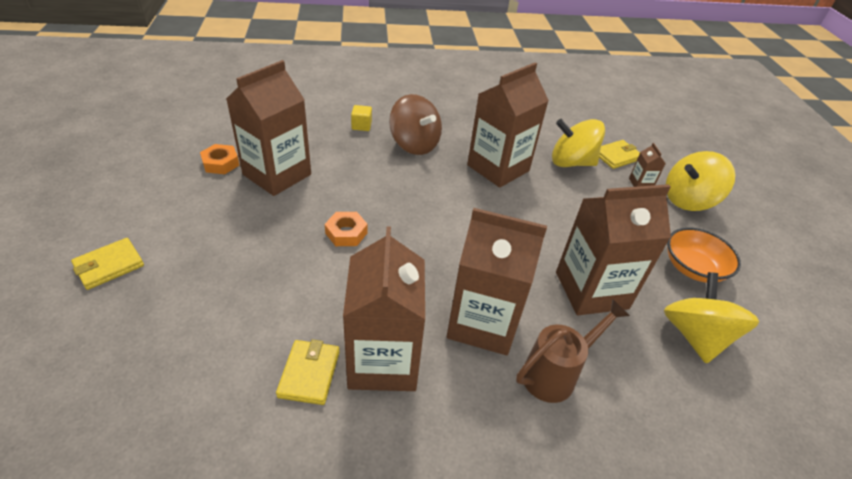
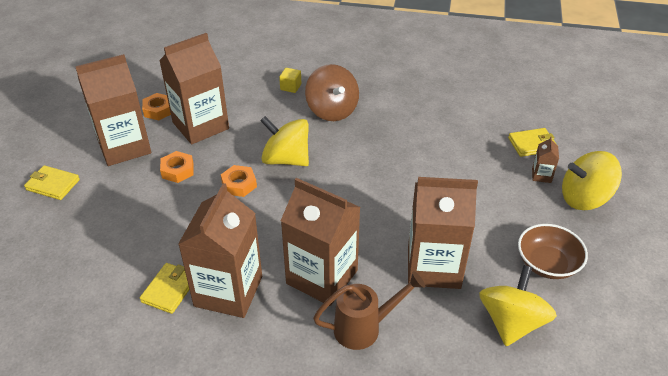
camera: 20 degrees right, 0 degrees up
(109, 265) = (53, 185): yellow wallet -> yellow wallet turned 45 degrees clockwise
(267, 227) = (177, 170): none -> orange nut
(498, 168) = (402, 142): brown carton -> brown carton (124, 147)
(571, 162) = (479, 145): yellow spinning top -> yellow spinning top (286, 159)
(693, 268) = (547, 264): orange bowl -> brown bowl

